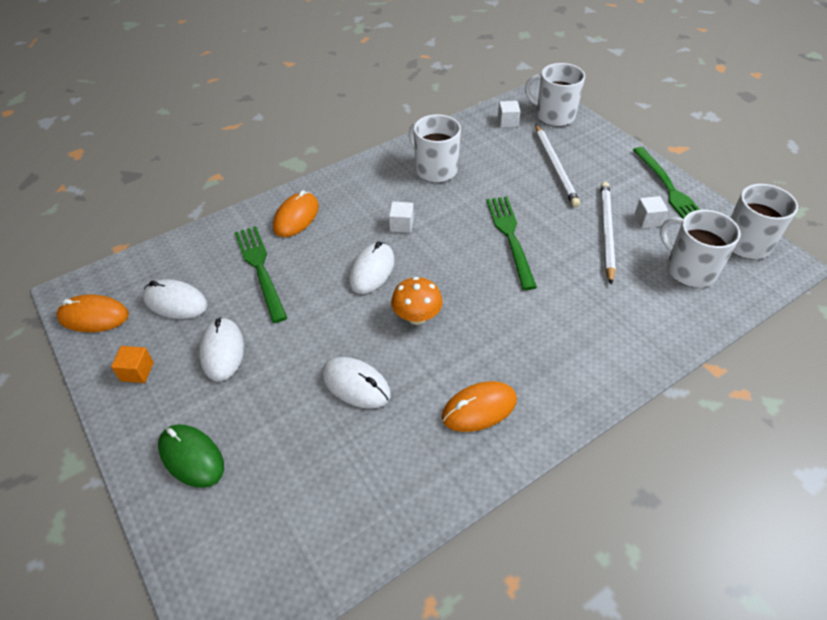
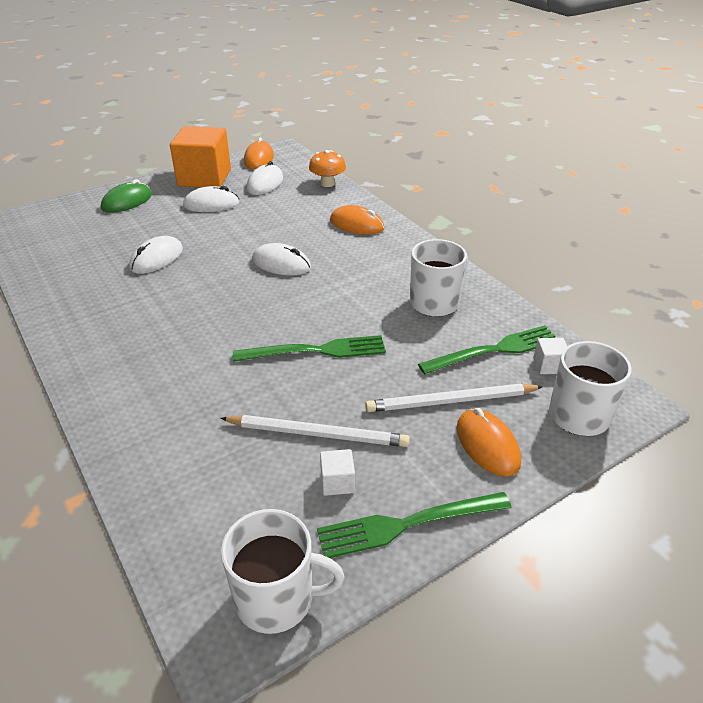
camera: 90 degrees right, 10 degrees down
(137, 371) = (204, 178): orange cube -> orange cube, size x2.50
(260, 269) = (293, 212): green fork -> green fork (494, 350)
(401, 225) = (342, 280): white cube -> none
(417, 317) = (218, 287): orange mushroom -> orange mushroom (327, 183)
(479, 408) = (105, 317): orange mouse -> orange mouse (487, 445)
(689, 269) = (233, 508): white mug -> none

